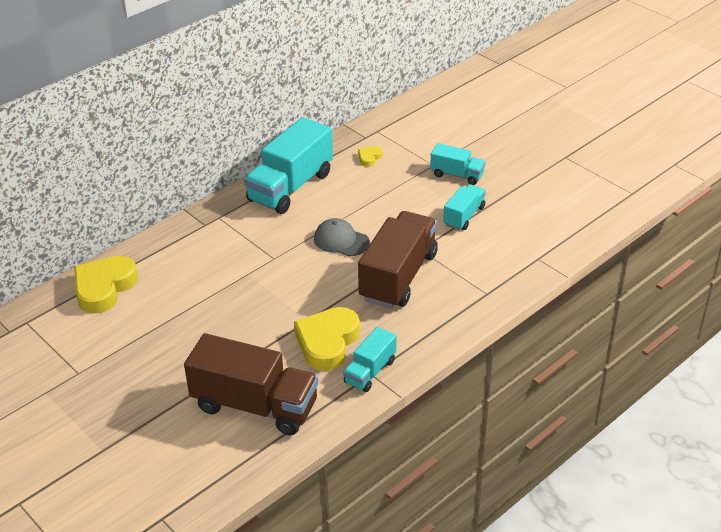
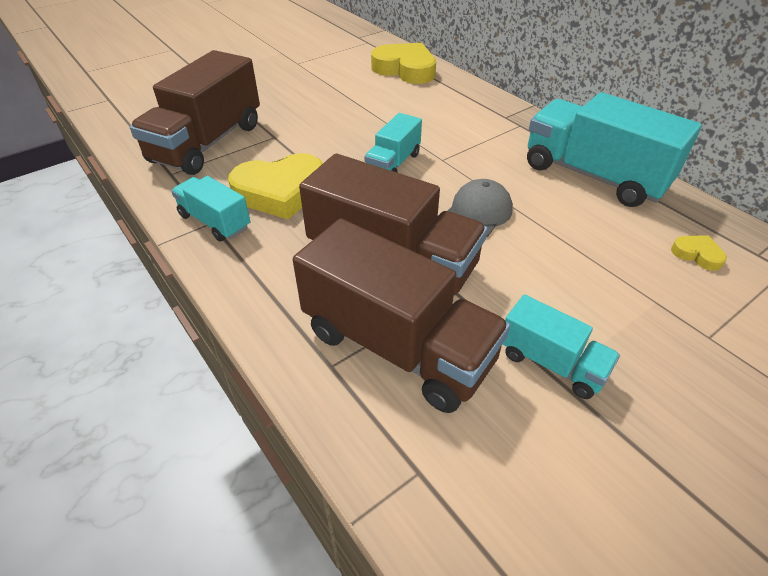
camera: 95 degrees right, 5 degrees up
(327, 342) = (280, 192): yellow heart -> yellow heart turned 135 degrees clockwise
(457, 175) = (687, 370): turquoise truck -> turquoise truck (393, 164)
(466, 270) = (397, 346): none -> brown truck

